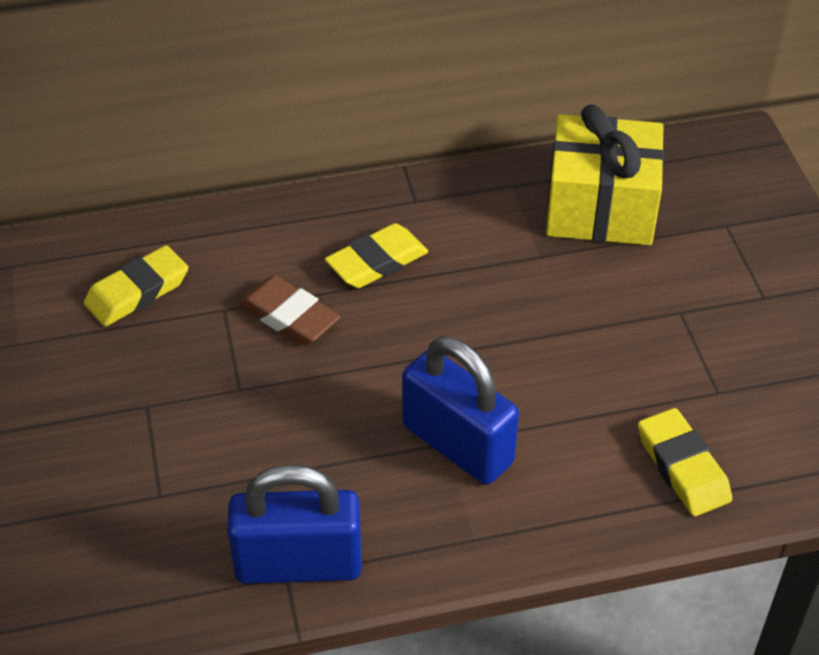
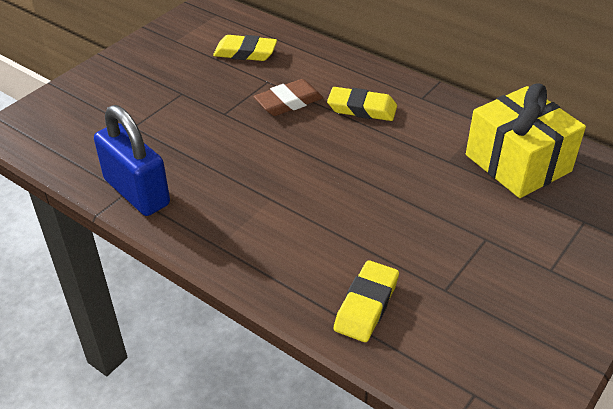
camera: 50 degrees right, 5 degrees down
(289, 316) = (288, 102): brown eraser -> brown eraser turned 60 degrees clockwise
(458, 444) = (275, 204): blue padlock -> none

